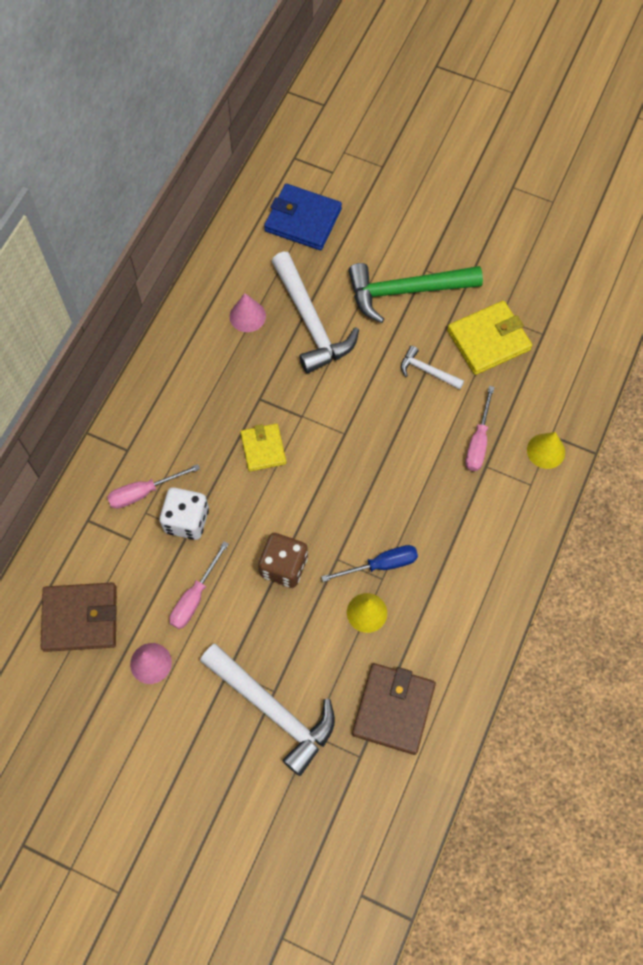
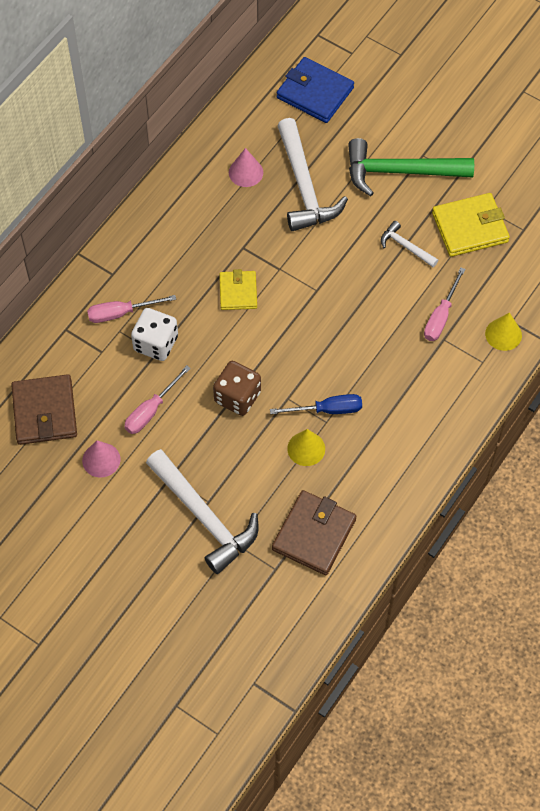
camera: 10 degrees right, 5 degrees down
(80, 618) = (44, 412): brown wallet -> brown wallet turned 75 degrees clockwise

